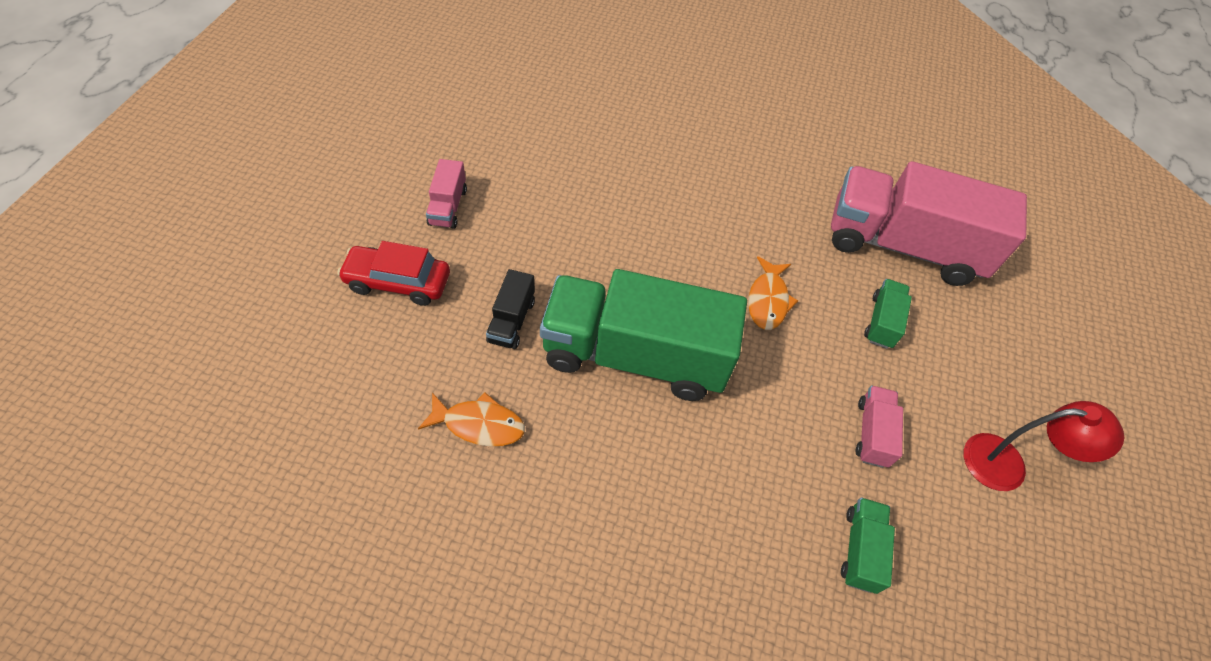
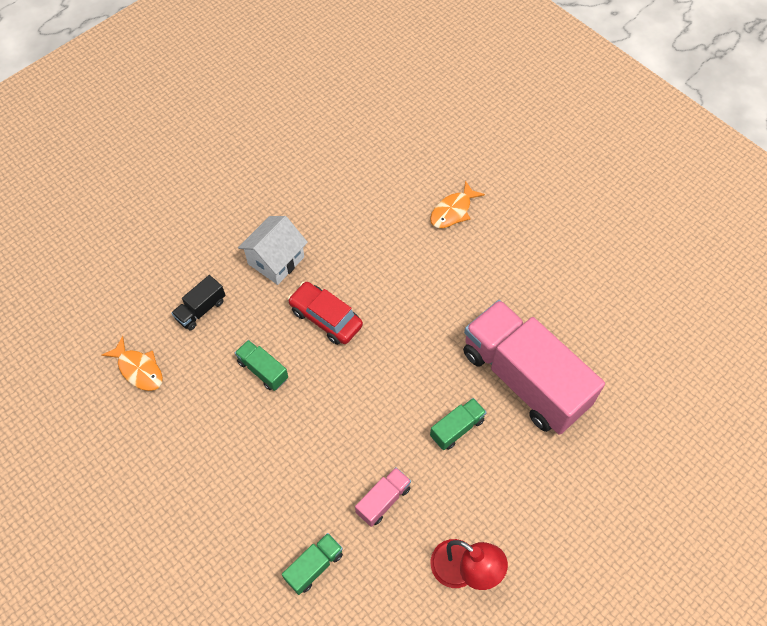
camera: 35 degrees right, 5 degrees up
(398, 282) = (148, 251): red car -> red car (325, 318)
(448, 207) = (212, 208): pink truck -> none
(563, 233) = (276, 260): none -> white house
(635, 355) = (263, 370): green truck -> green truck, size x0.41
(768, 300) = (384, 373): orange fish -> orange fish (453, 211)

